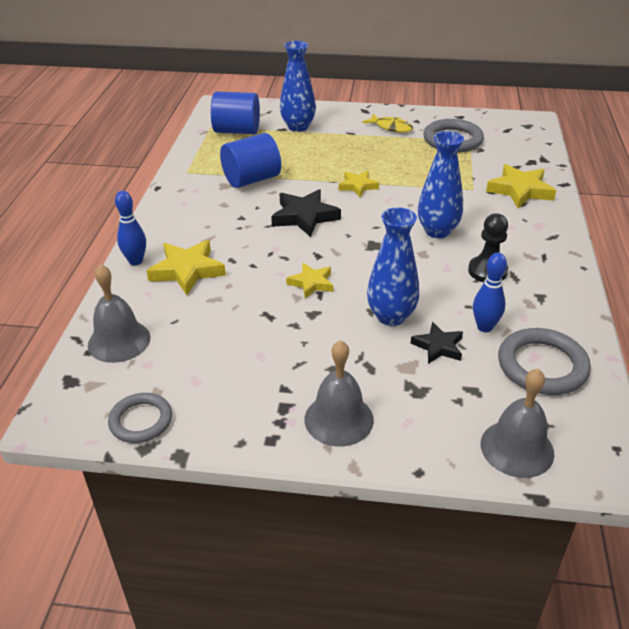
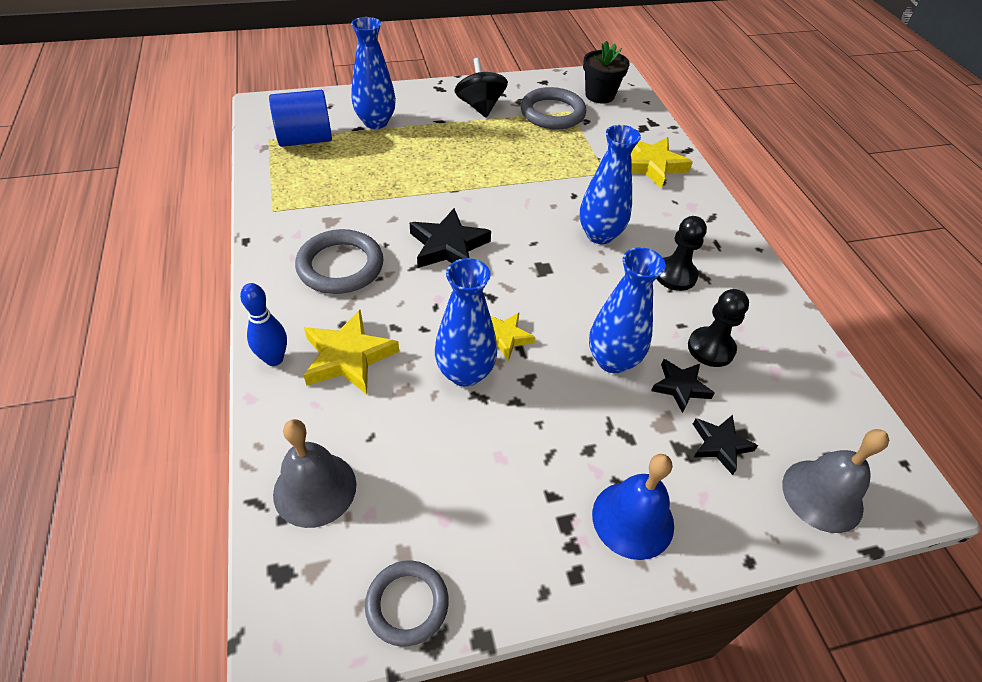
camera: 25 degrees left, 10 degrees up
(252, 179) = (359, 206): blue cylinder -> none
(266, 299) = (465, 373): none -> blue vase
(339, 419) = (633, 519): grey bell -> blue bell
(358, 186) = (485, 192): yellow star -> none
(391, 127) = (480, 107): yellow fish -> black spinning top
(446, 392) = (720, 445): none -> black star
(484, 327) = (711, 348): blue bowling pin -> black pawn
(505, 132) = (599, 95): none -> black flower pot
(542, 366) = (788, 382): grey ring -> grey ring (340, 266)

